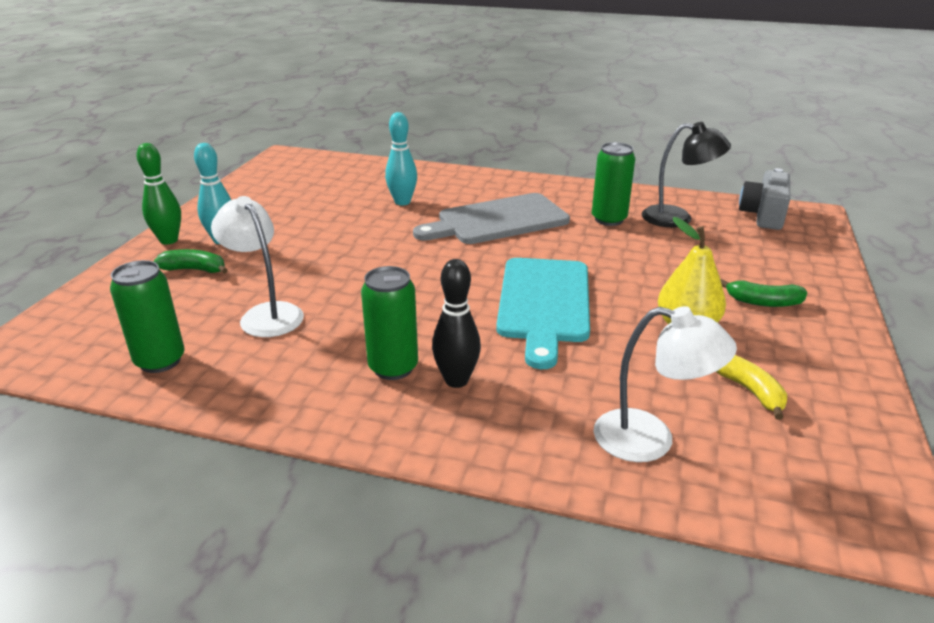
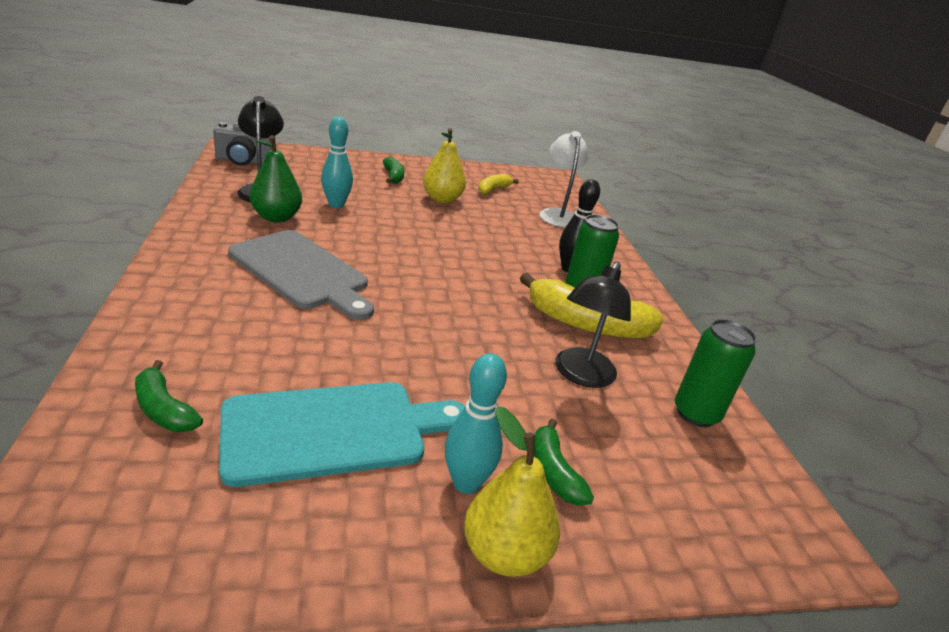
camera: 120 degrees left, 0 degrees up
(169, 240) = (504, 553): green bowling pin -> yellow pear
(266, 314) = (581, 375): white lamp -> black lamp
(333, 347) = (586, 324): none -> yellow banana
(359, 176) = (164, 409): none -> green banana
(402, 202) = (267, 343): turquoise bowling pin -> turquoise bowling pin (336, 205)
(544, 303) = (450, 243): turquoise cutting board -> turquoise cutting board (333, 430)
(609, 219) = (276, 217): green can -> green pear

